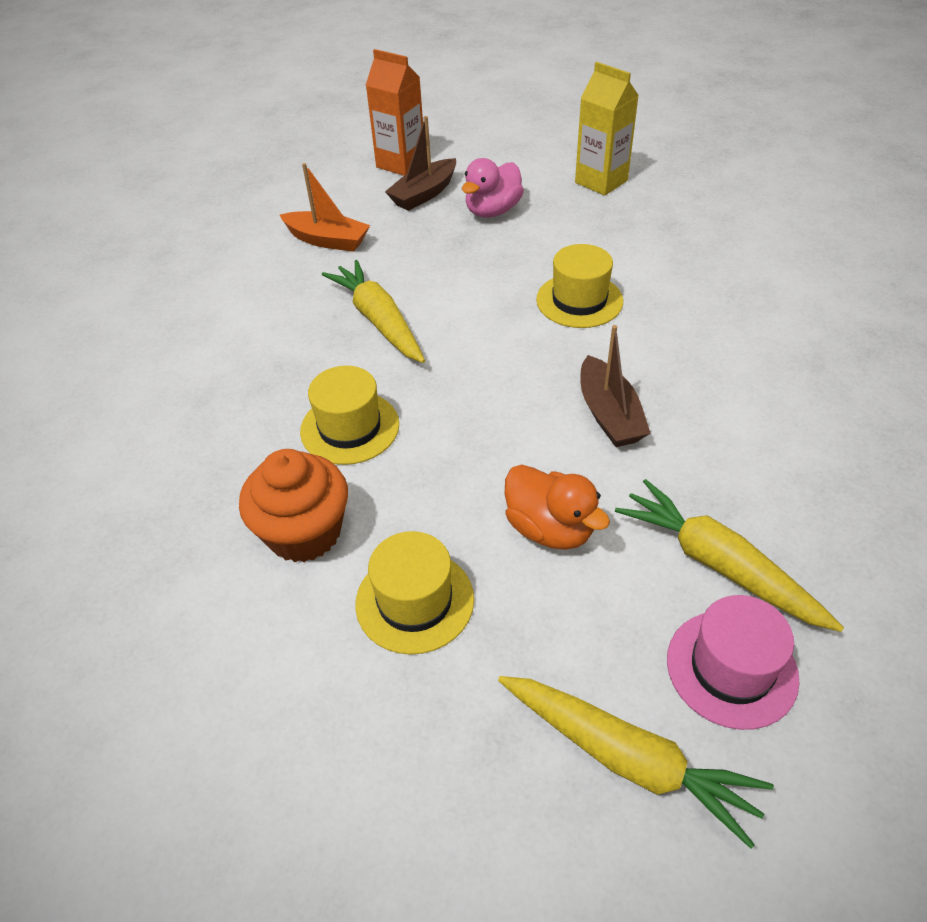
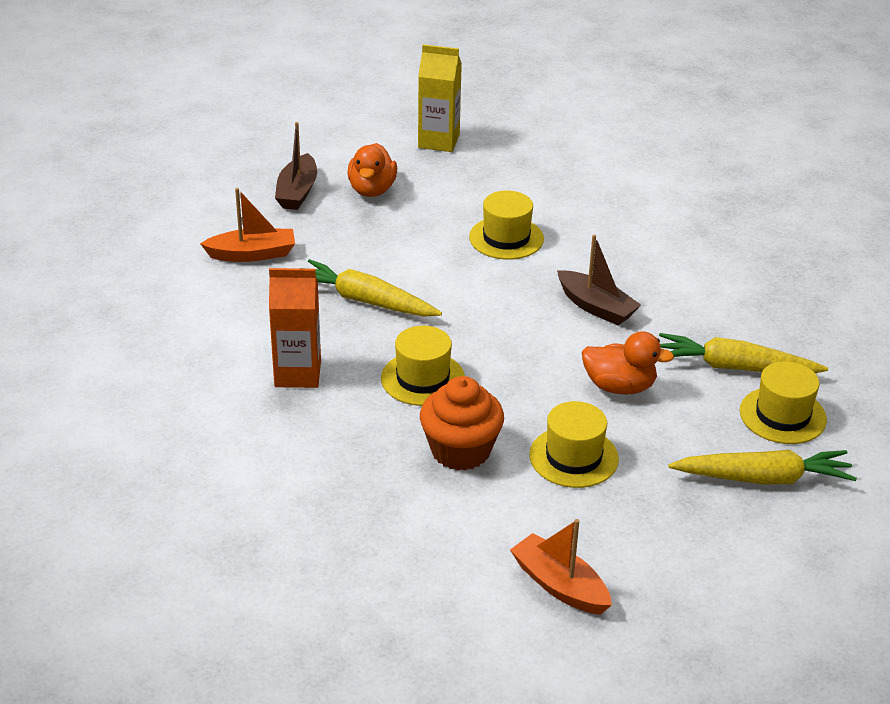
camera: 35 degrees left, 10 degrees down
(234, 783) = (559, 585): none -> orange boat
(401, 163) = (247, 171): orange carton -> orange carton (298, 374)
(493, 211) = (372, 190): pink duck -> orange duck
(731, 668) = (782, 415): pink hat -> yellow hat

